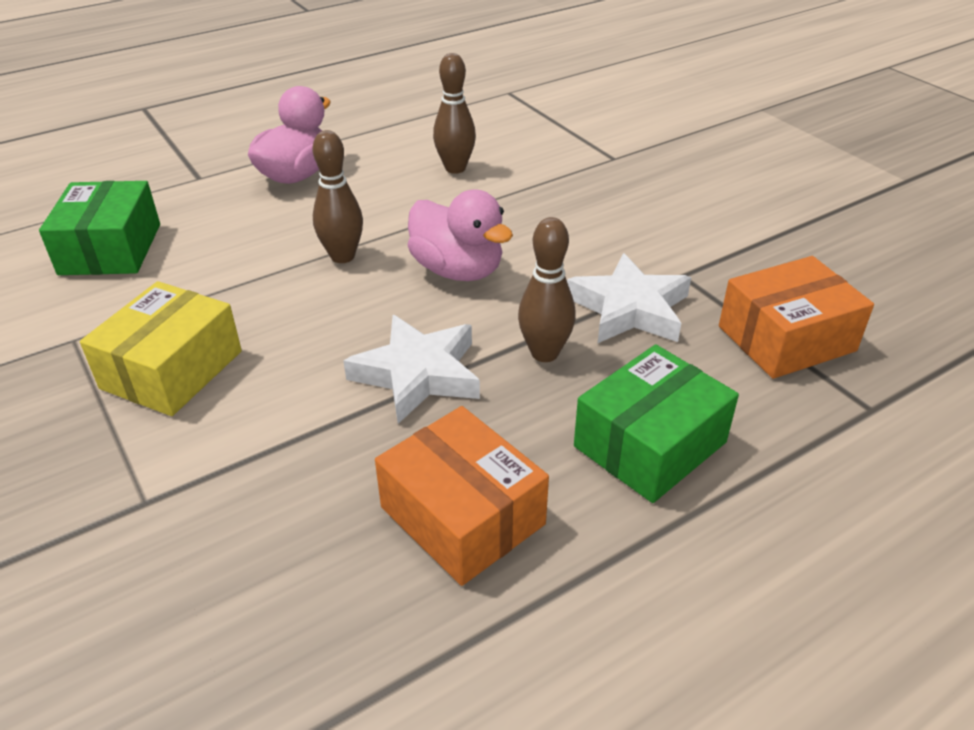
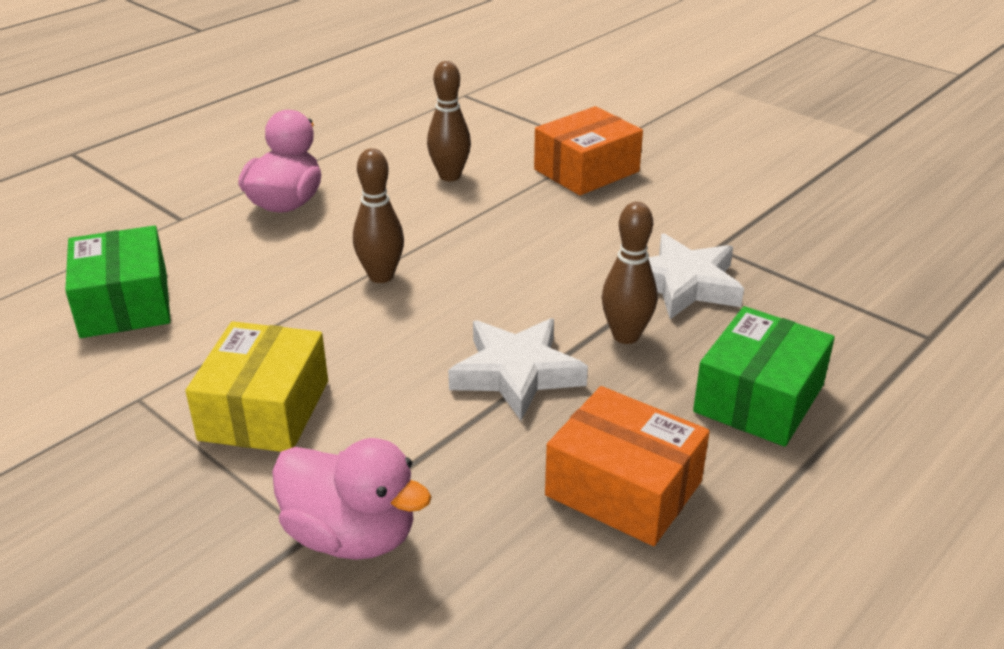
camera: 15 degrees left, 5 degrees down
(458, 270) = (504, 273): pink duck -> pink duck (351, 536)
(786, 339) = (833, 289): orange box -> orange box (586, 170)

